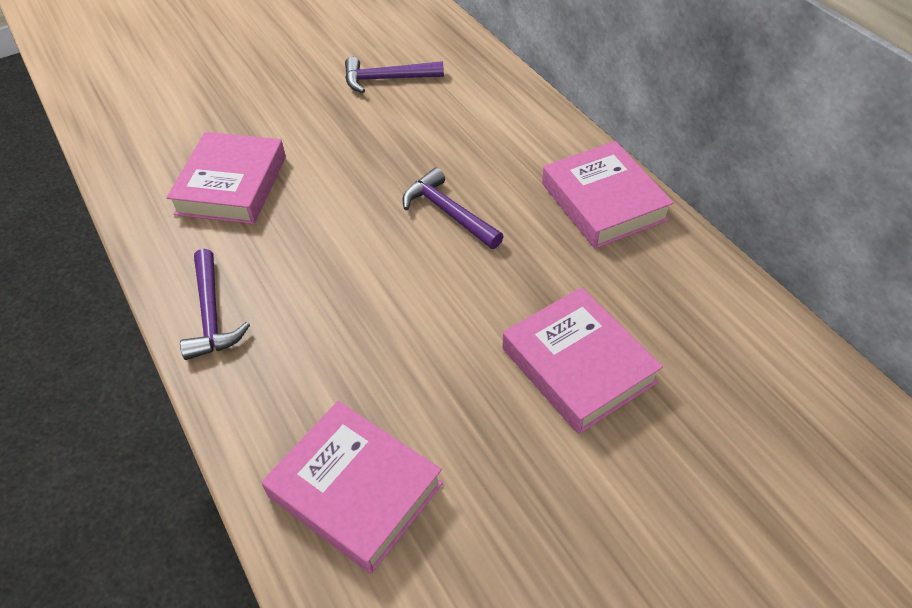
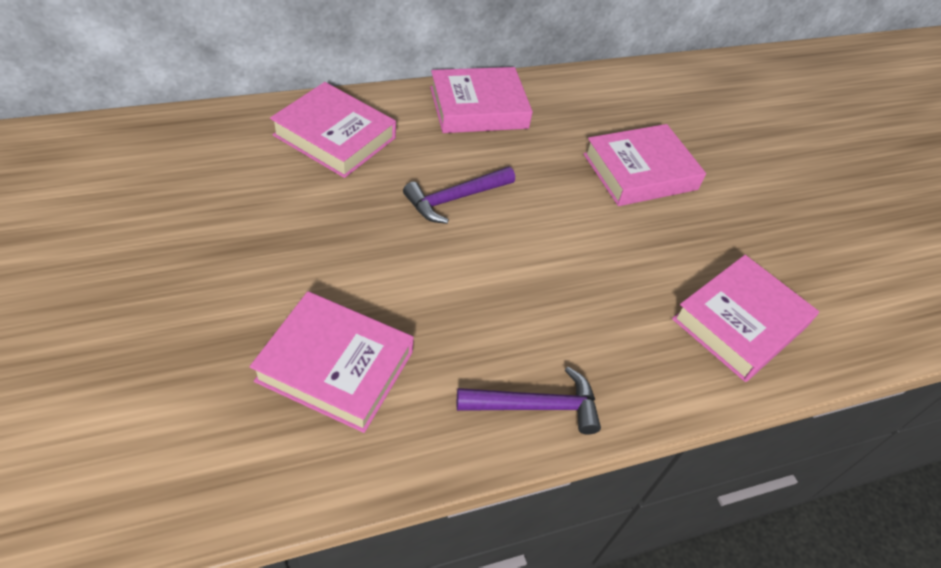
camera: 85 degrees left, 0 degrees up
(387, 79) = (218, 194): purple hammer -> none
(492, 117) = (335, 136): none -> pink book

